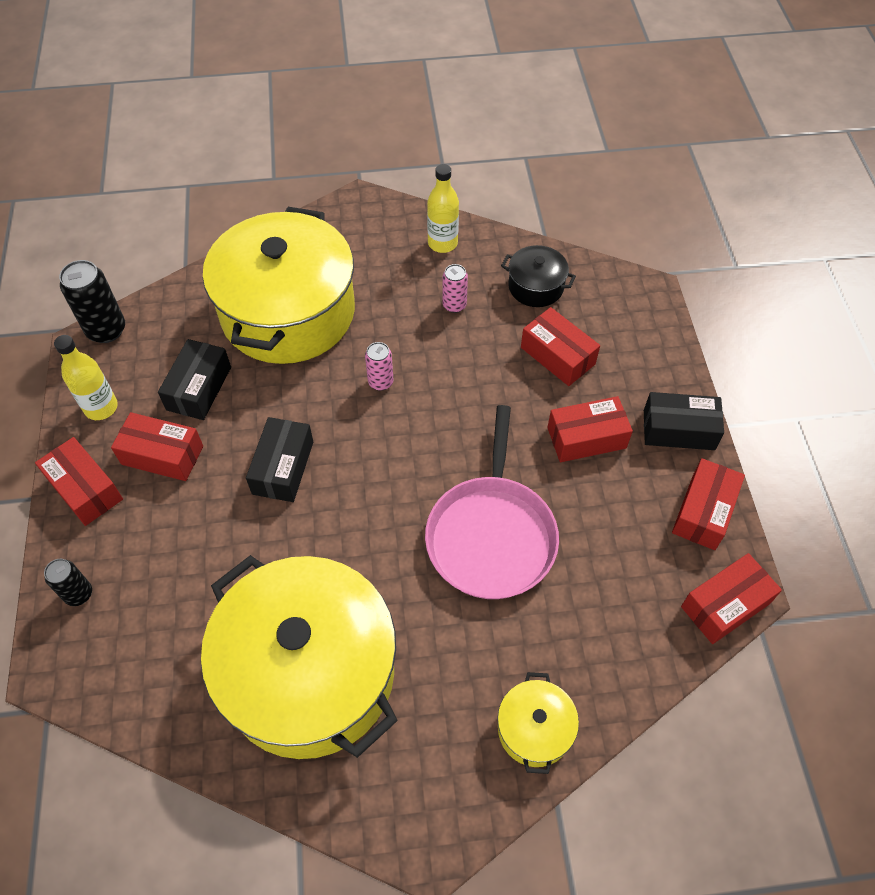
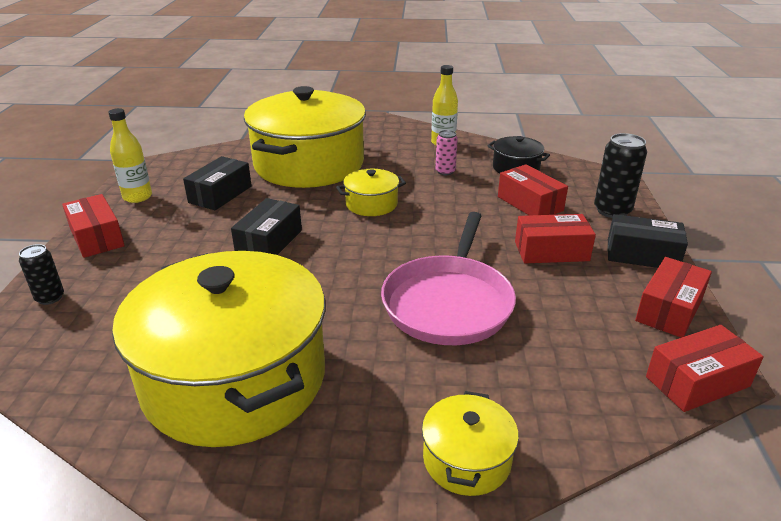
camera: 10 degrees right, 25 degrees down
(106, 330) = (165, 161): black can -> black can (612, 211)
(162, 455) = (171, 225): red box -> none
(380, 382) = (371, 204): pink can -> yellow pot

